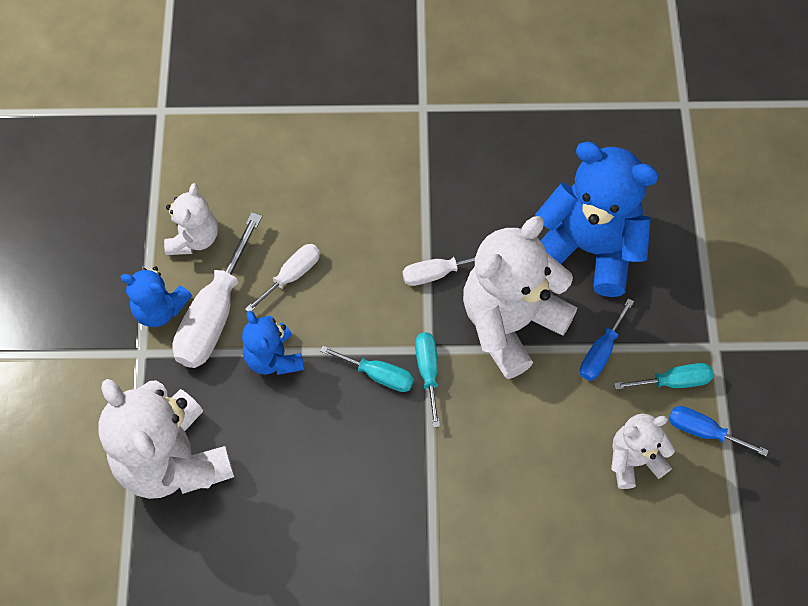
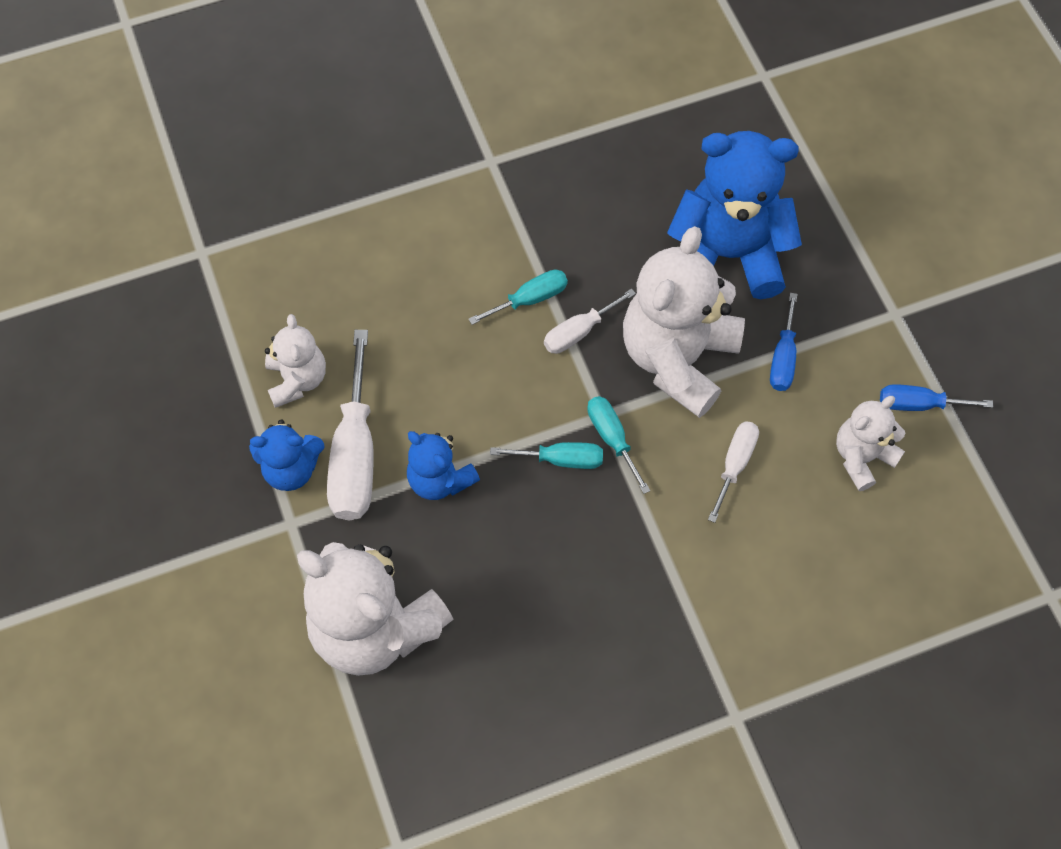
camera: 20 degrees left, 0 degrees up
(292, 275) = (423, 385): white screwdriver -> white screwdriver (735, 464)
(673, 381) = (869, 363): turquoise screwdriver -> turquoise screwdriver (530, 299)

